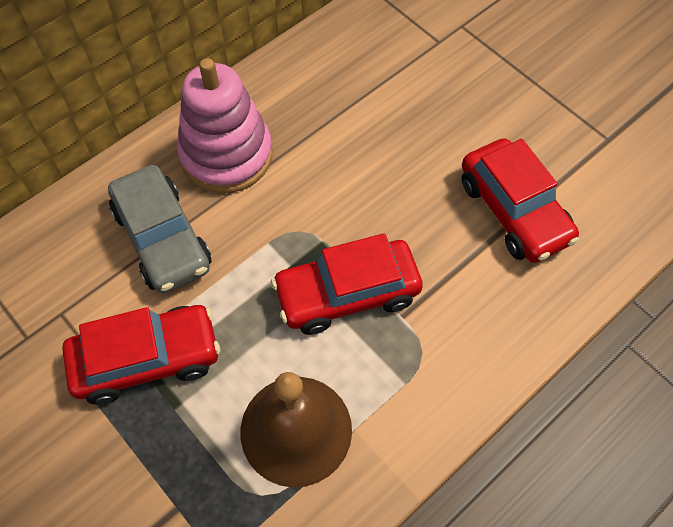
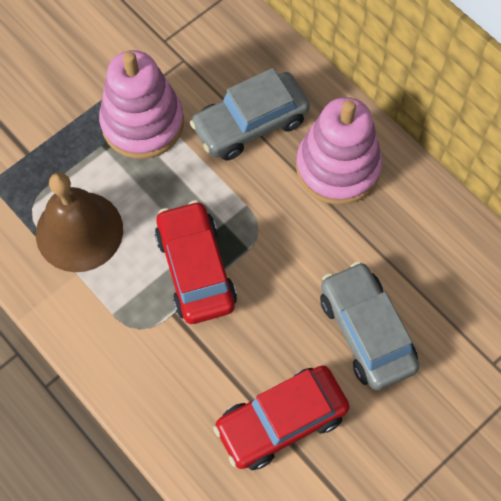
camera: 90 degrees right, 5 degrees up
(147, 359) = (142, 123): red car -> pink stacking toy
(413, 136) = (366, 331): none -> grey car

